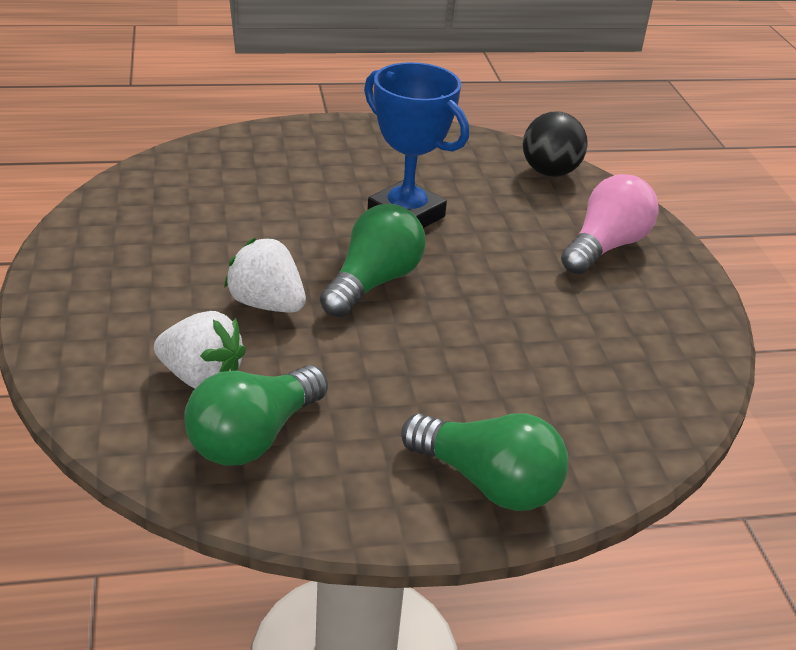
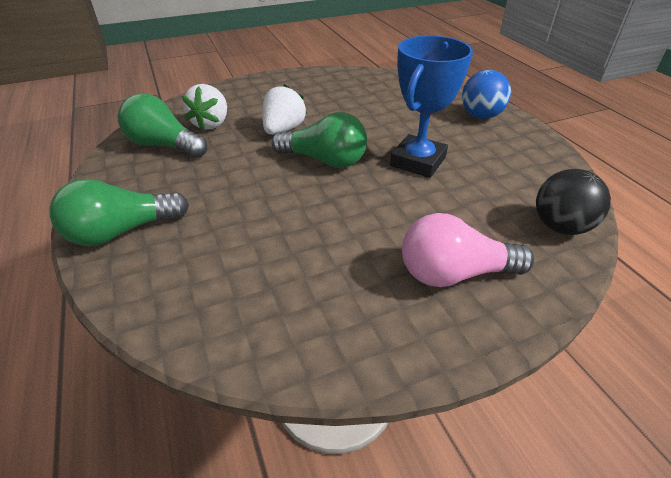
camera: 80 degrees right, 5 degrees up
(317, 143) = (480, 116): none -> blue ball
(487, 482) = (122, 231): green light bulb -> green light bulb turned 45 degrees clockwise
(605, 247) = (454, 273): pink light bulb -> pink light bulb turned 150 degrees clockwise

